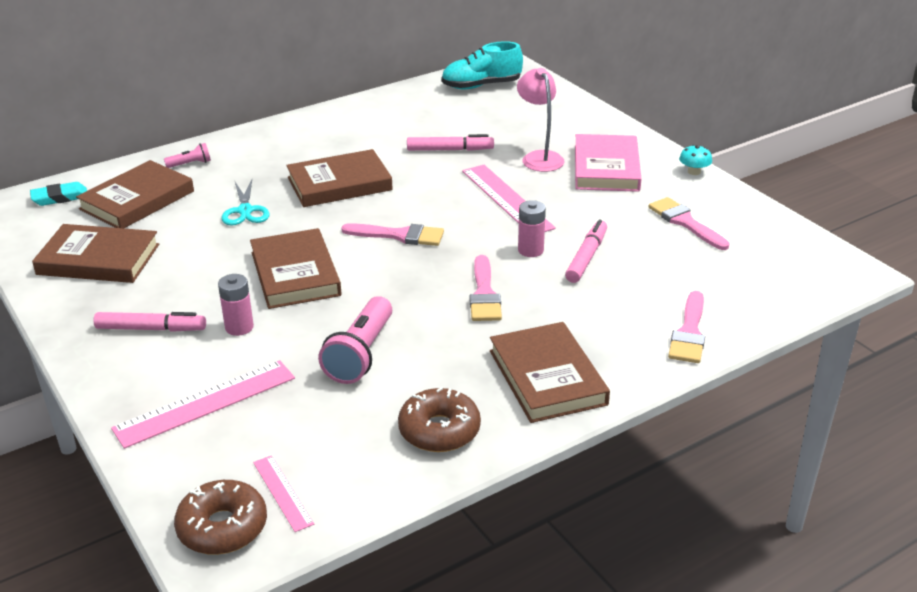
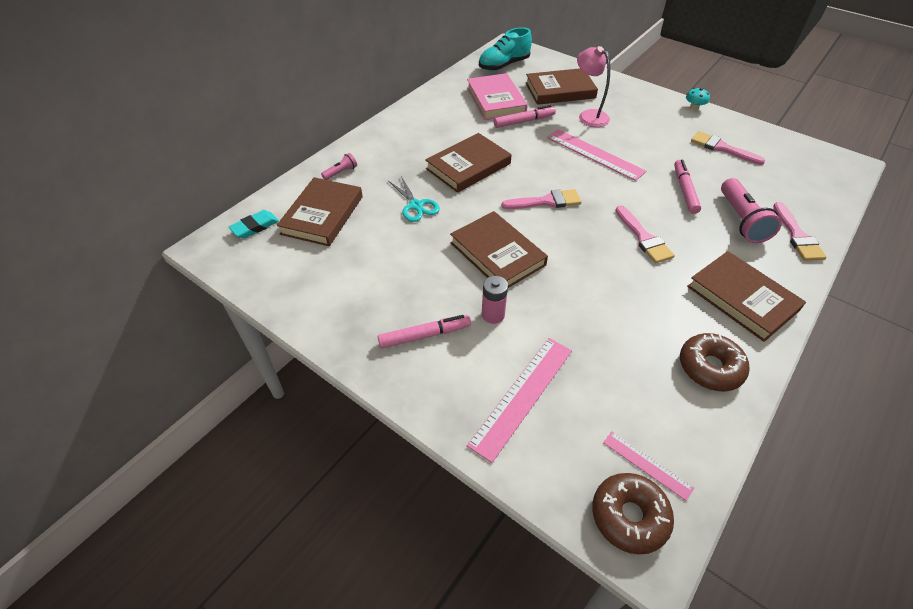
camera: 20 degrees left, 15 degrees up
(98, 259) = (331, 279): brown book -> brown book (560, 90)
(361, 354) = (601, 314): pink flashlight -> pink flashlight (741, 220)
(530, 250) = (644, 193): pink battery -> none
(606, 168) = (638, 115): pink book -> pink book (496, 100)

